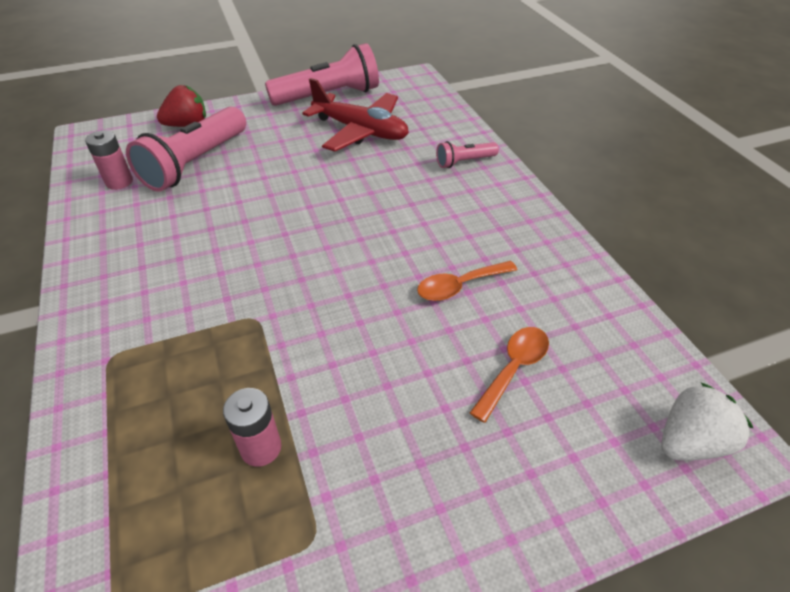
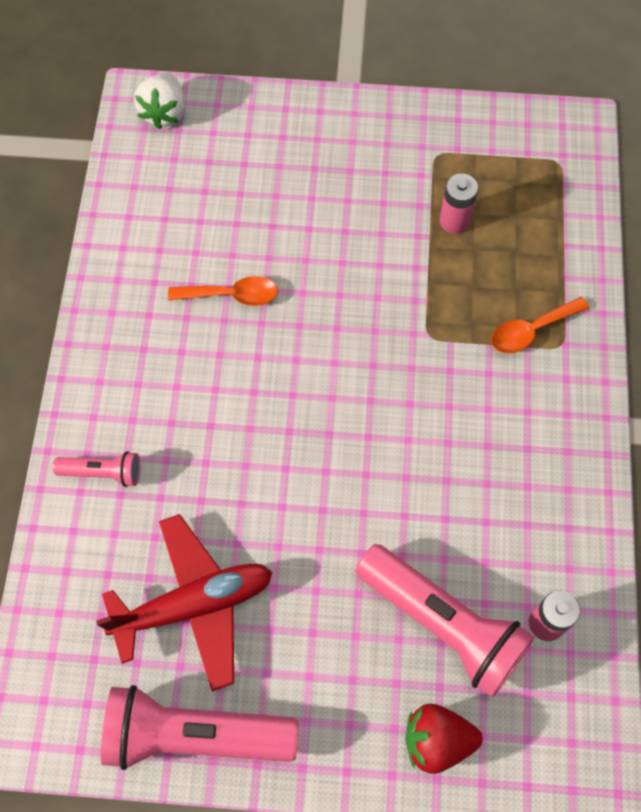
camera: 155 degrees left, 20 degrees up
(195, 163) = (442, 624): pink flashlight -> pink flashlight turned 75 degrees clockwise
(360, 131) = (194, 605): red plane -> red plane turned 105 degrees clockwise
(513, 369) = (242, 204): orange spoon -> orange spoon (531, 330)
(690, 442) = (164, 113): white strawberry -> white strawberry turned 75 degrees counterclockwise

